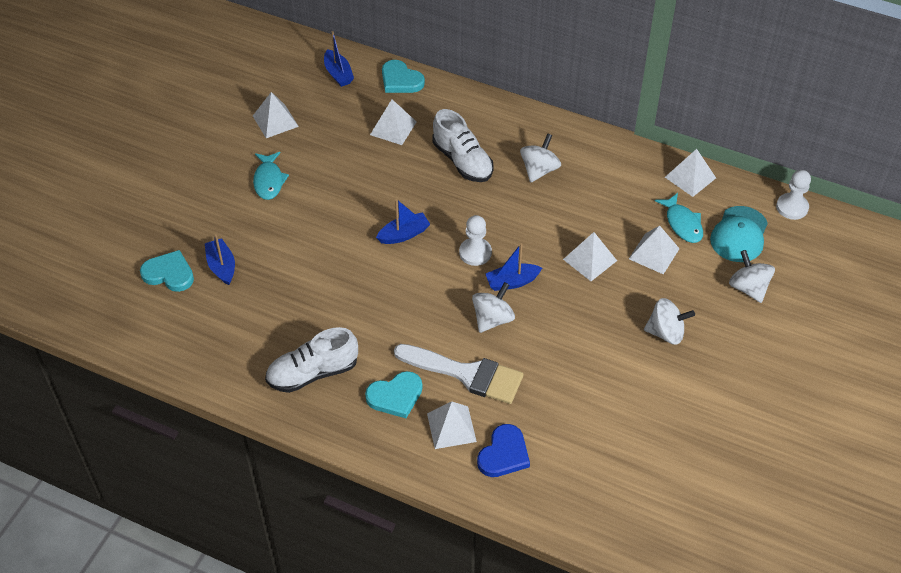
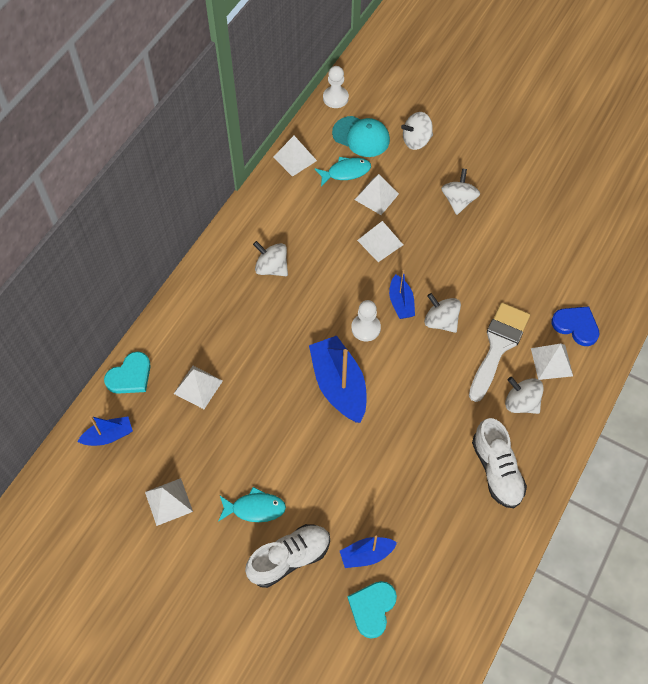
camera: 85 degrees left, 10 degrees up
(395, 396) = (521, 403): turquoise heart -> white spinning top
(404, 234) = (339, 385): blue boat -> blue boat, size x1.82
(462, 161) = (252, 329): white shoe -> white shoe (289, 558)

